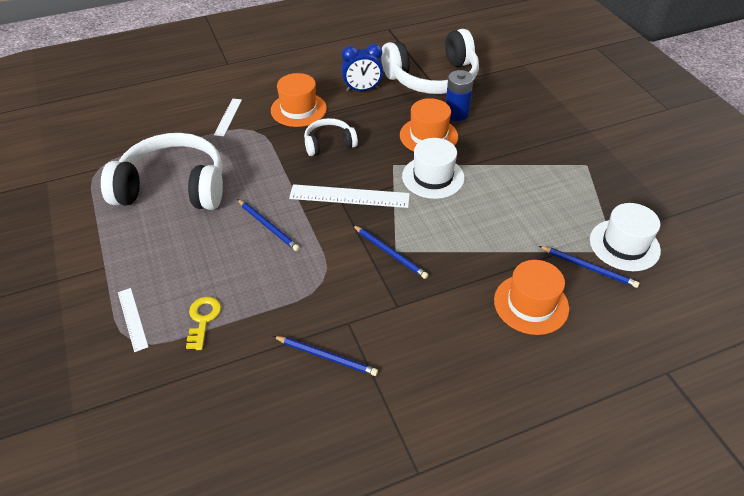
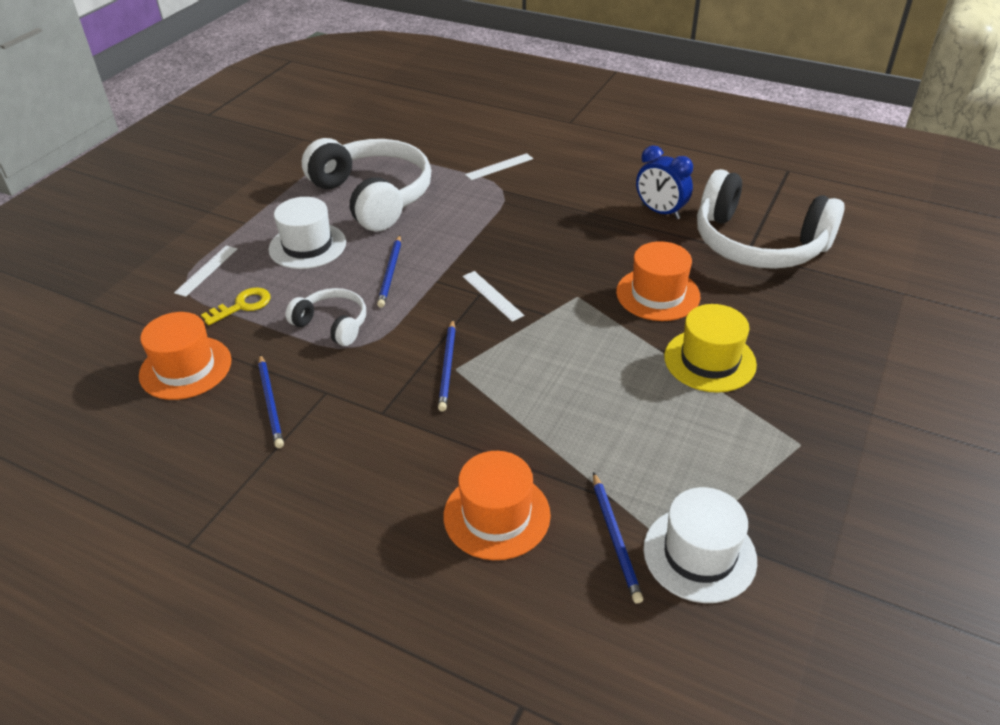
camera: 50 degrees right, 5 degrees down
(298, 109) = (569, 195): orange hat -> orange hat (185, 368)
(329, 143) = (548, 240): white headphones -> white headphones (332, 324)
(349, 196) = (492, 295): white ruler -> white ruler, size x0.57
(433, 177) = (597, 333): white hat -> white hat (307, 246)
(456, 114) = (726, 293): blue battery -> none
(499, 153) = (709, 360): none -> yellow hat

